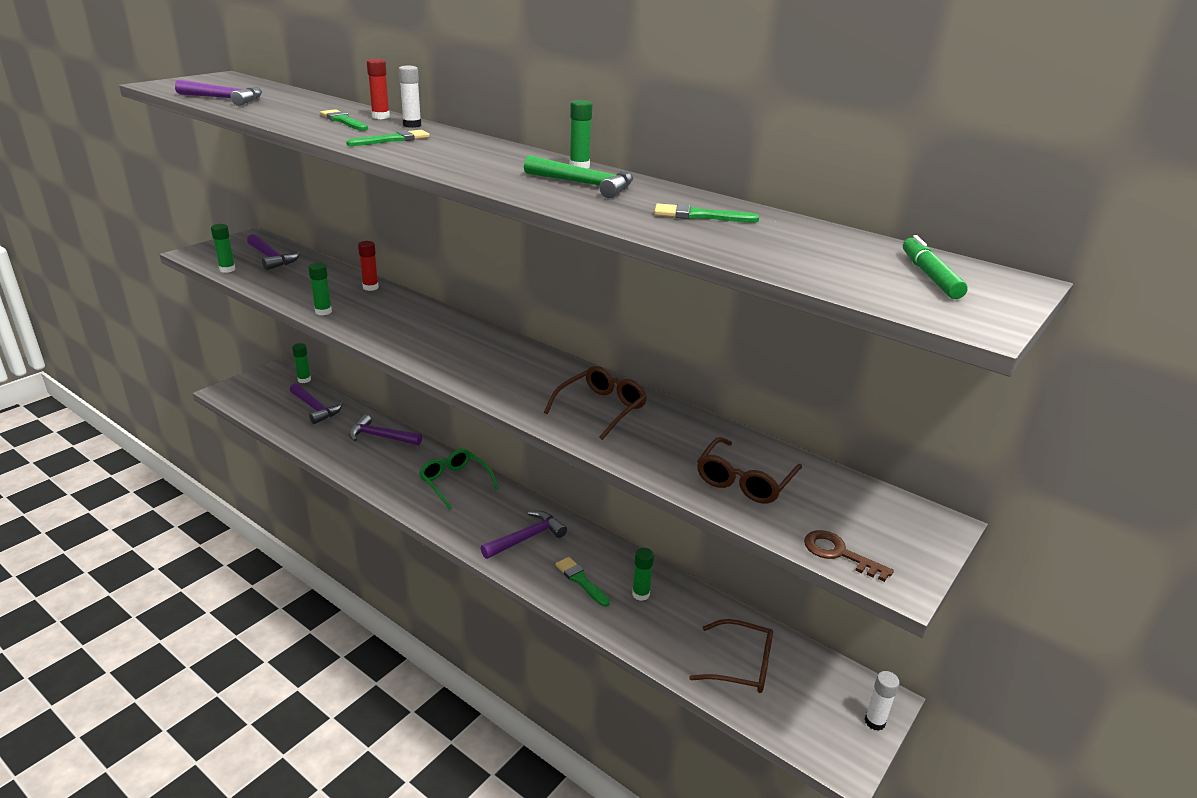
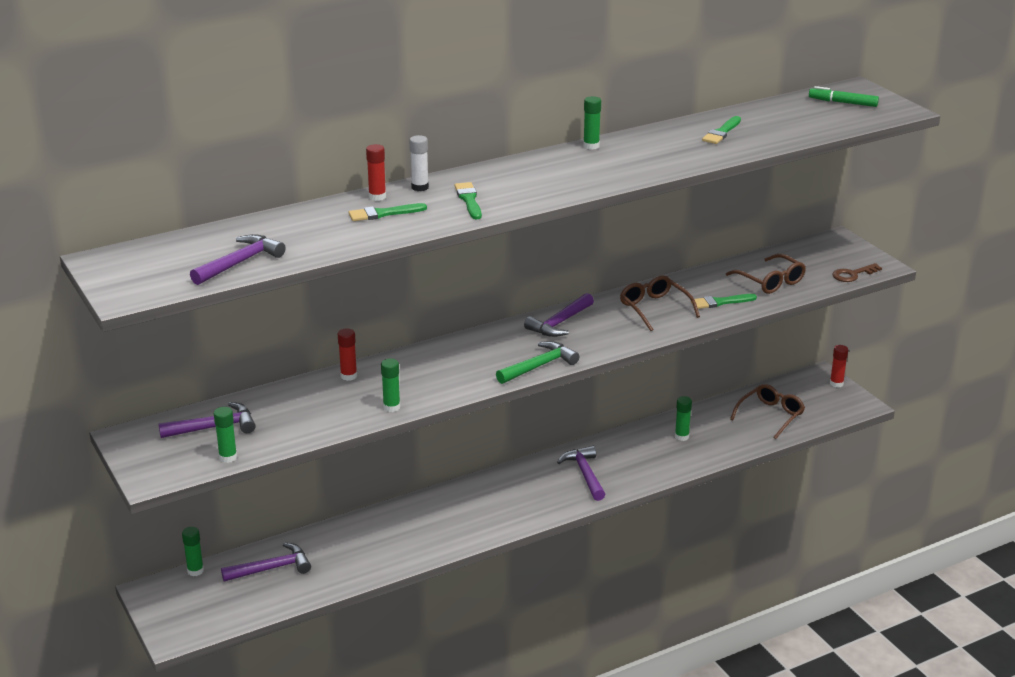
camera: 65 degrees left, 0 degrees up
(381, 437) = (366, 530): purple hammer -> purple hammer (560, 323)
(455, 482) = (480, 497): green glasses -> none
(581, 580) = (652, 459): green brush -> green brush (720, 302)
(584, 184) = (638, 152): green hammer -> green hammer (539, 366)
(874, 722) = (836, 383): white glue stick -> red glue stick

